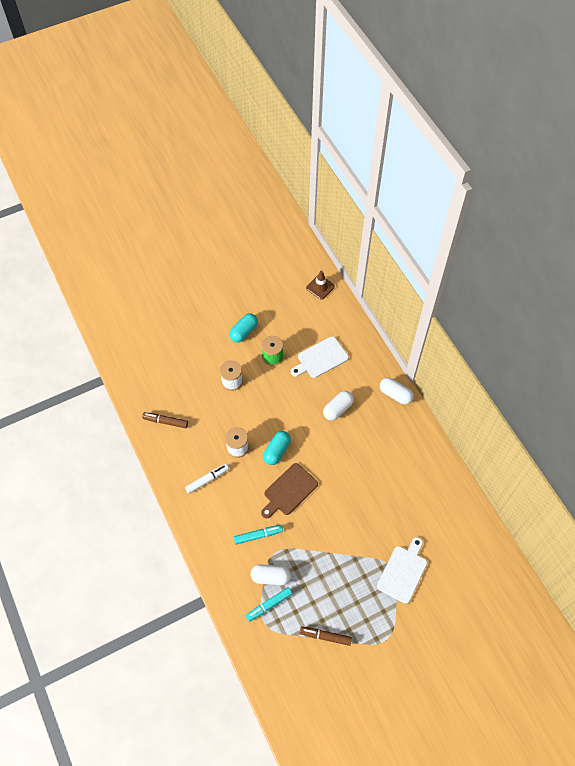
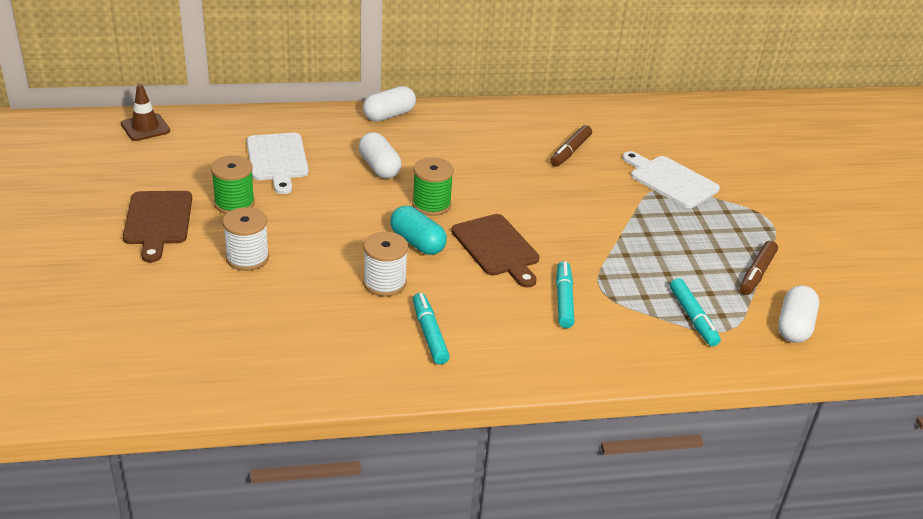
camera: 75 degrees left, 25 degrees down
(165, 421) = (272, 360): brown marker -> brown marker (570, 151)
(207, 480) = (429, 334): white marker -> turquoise marker
(244, 332) = (158, 221): turquoise capsule -> brown cutting board
(270, 577) = (643, 304): white capsule -> white capsule (794, 326)
(314, 446) = (431, 205): none -> green spool

